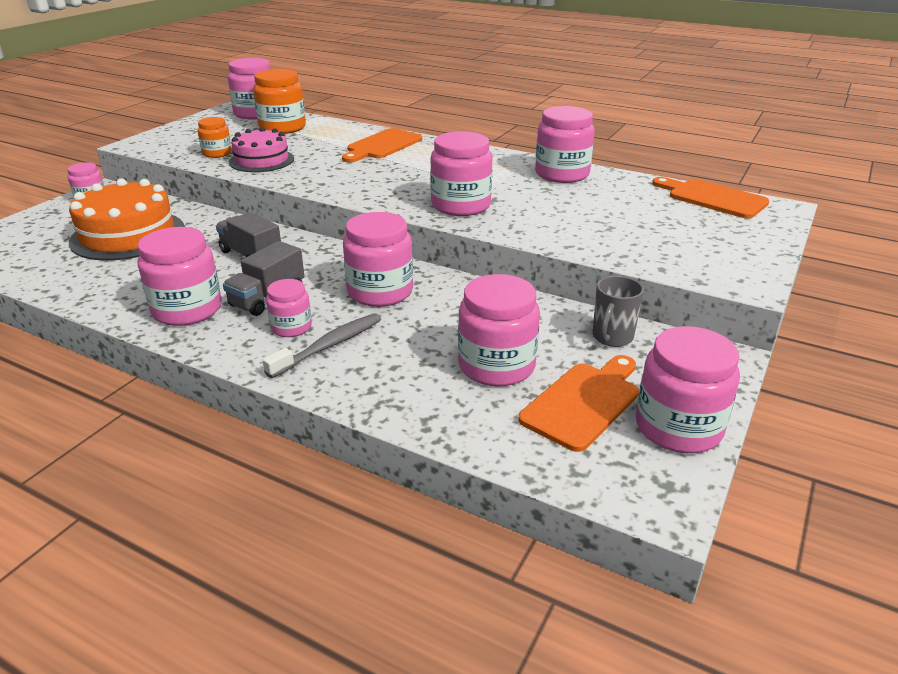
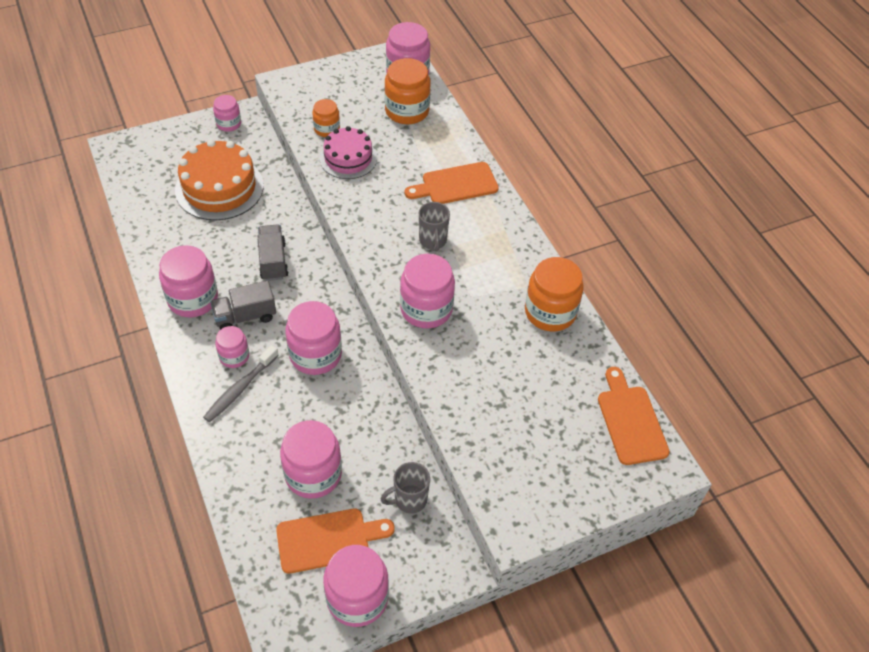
camera: 35 degrees right, 20 degrees up
(329, 346) = (240, 389): grey toothbrush -> grey toothbrush turned 135 degrees clockwise
(408, 174) = (433, 241): none -> grey mug
(562, 174) = (550, 312): pink jar -> orange jar

